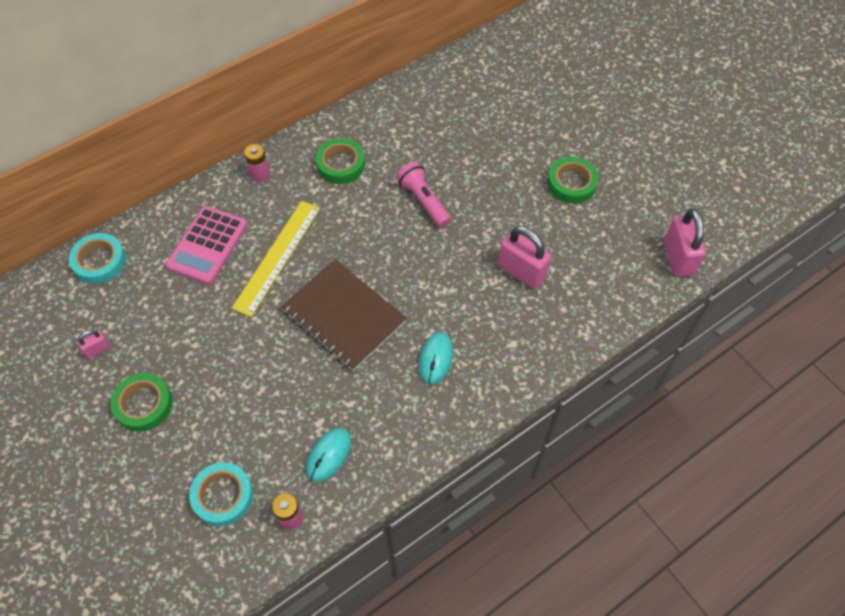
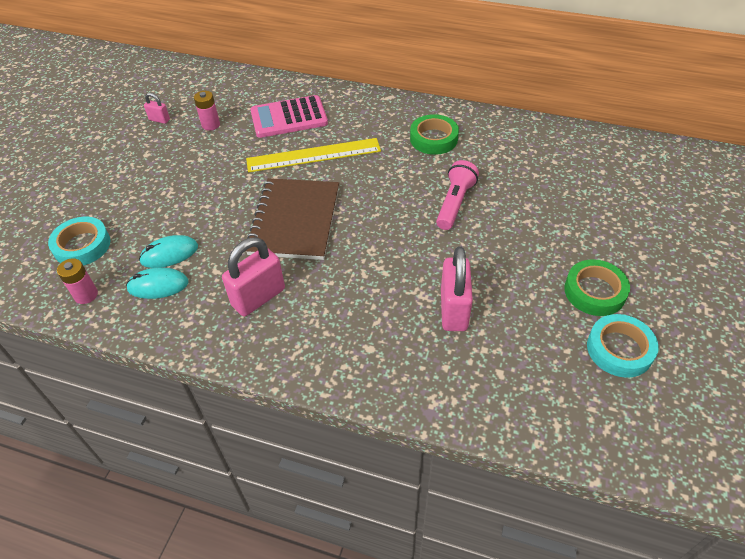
camera: 55 degrees right, 10 degrees down
(99, 261) = (229, 81): turquoise tape -> turquoise tape (619, 349)
(144, 404) = (132, 164): green tape -> none
(260, 174) = (376, 106): pink battery -> pink battery (211, 125)
(435, 359) = (304, 301): turquoise mouse -> turquoise mouse (169, 254)
(678, 258) = (613, 437): pink padlock -> pink padlock (258, 297)

